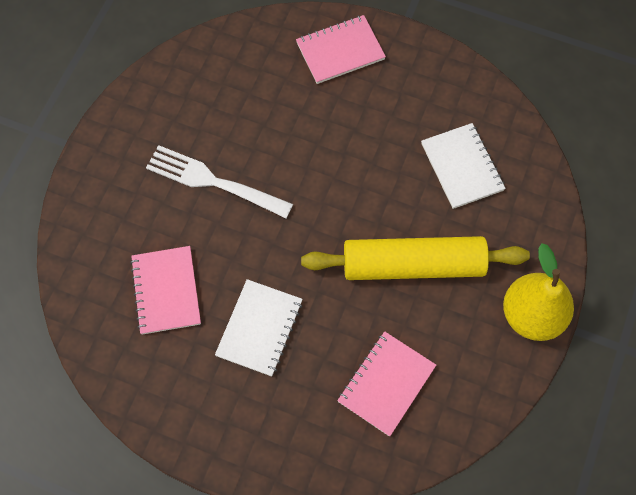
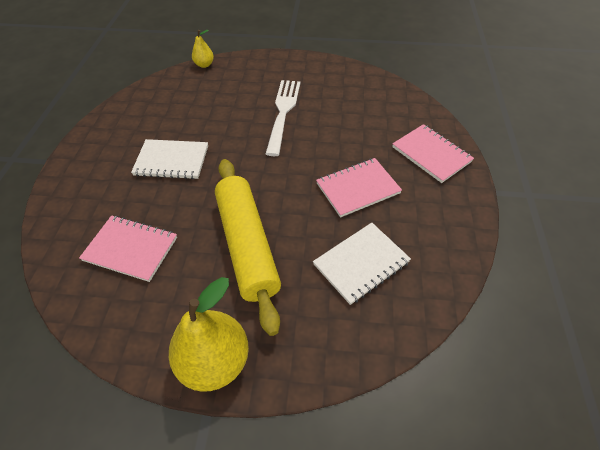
camera: 75 degrees right, 15 degrees down
(62, 262) = (204, 65): none -> yellow pear
(166, 291) = (193, 110): pink notebook -> pink notebook (358, 188)

